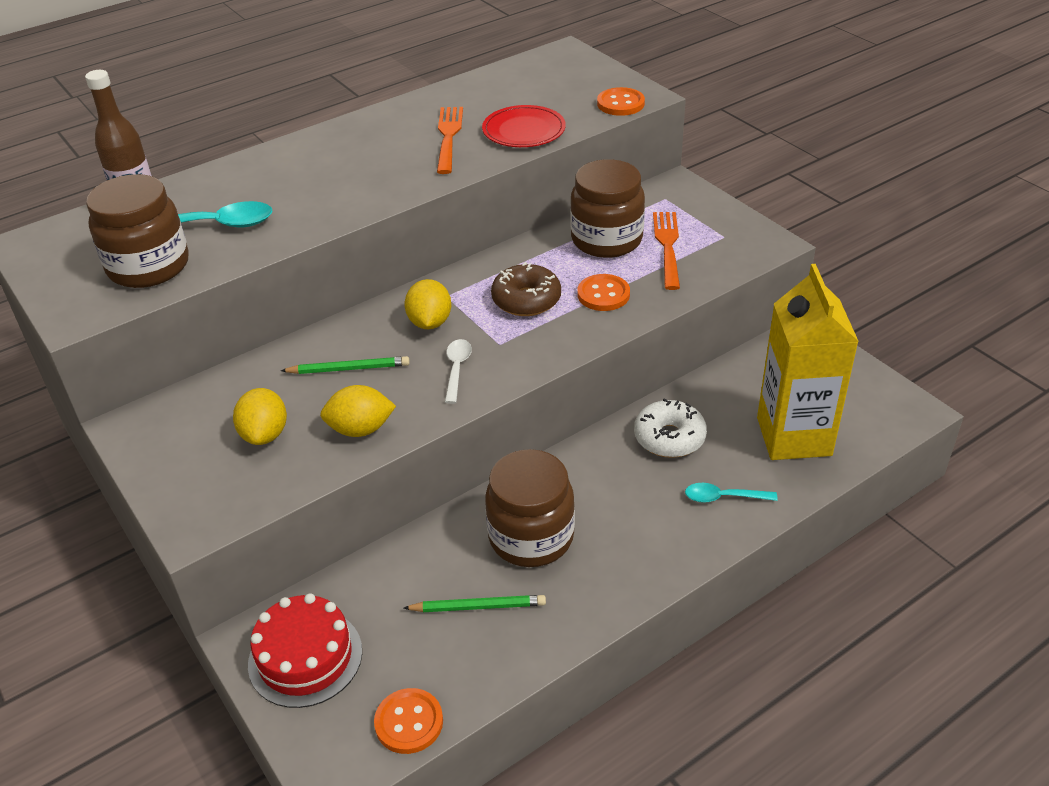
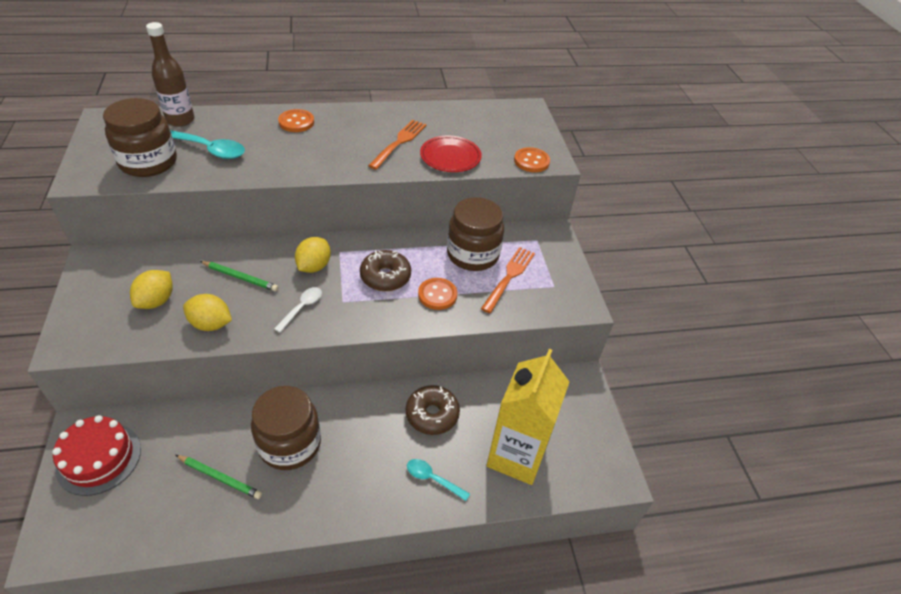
camera: 20 degrees right, 5 degrees up
(409, 722) = (116, 539): orange button -> orange button (296, 122)
(669, 438) = (432, 414): white donut -> brown donut

